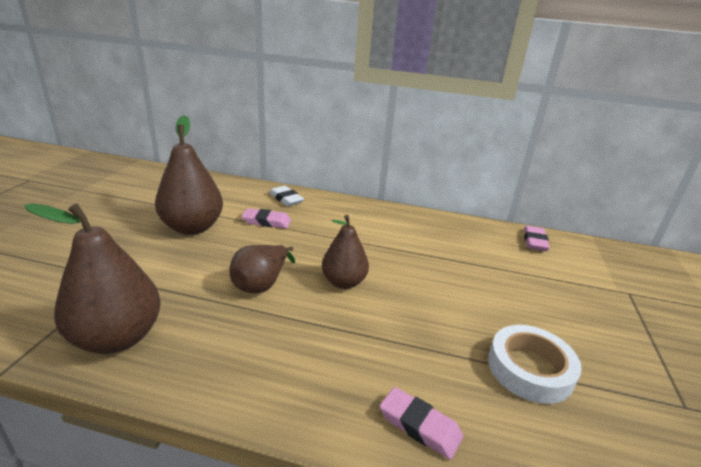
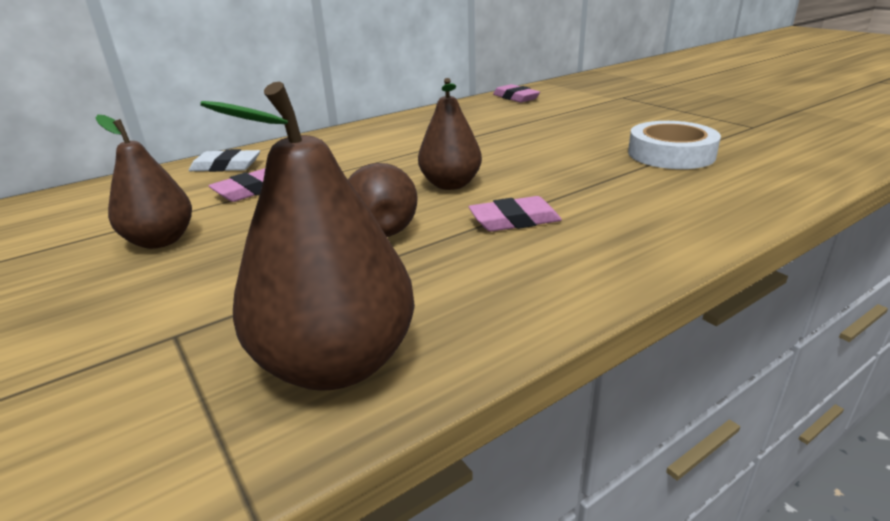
camera: 45 degrees left, 0 degrees up
(193, 228) = (161, 241): brown pear -> brown pear, size x0.64
(419, 425) = (697, 214): pink eraser -> pink eraser (514, 220)

